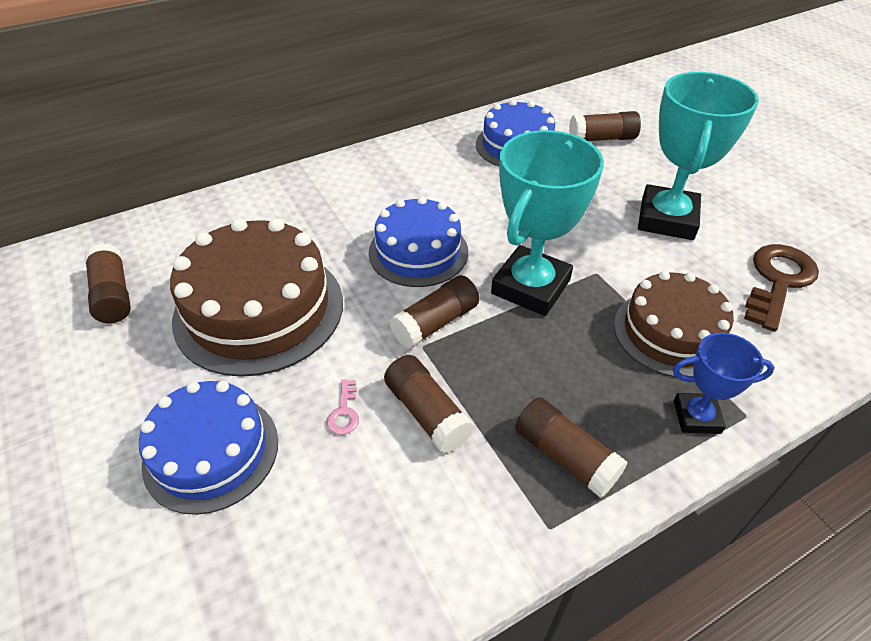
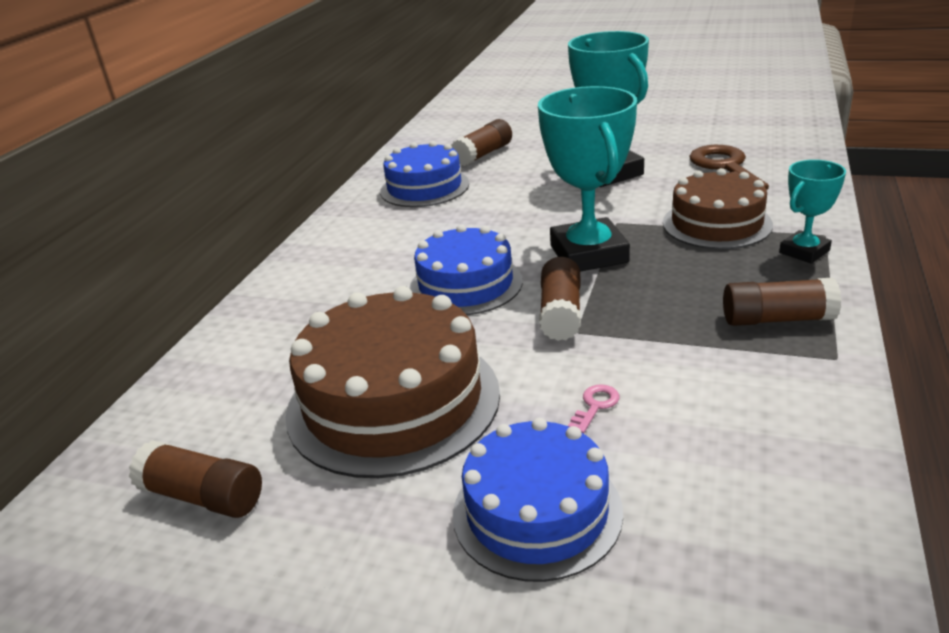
camera: 40 degrees left, 15 degrees down
(344, 412) = (595, 406): pink key -> pink key turned 105 degrees counterclockwise
(427, 413) = (654, 362): brown glue stick -> none
(696, 417) = (804, 252): blue trophy -> turquoise trophy

